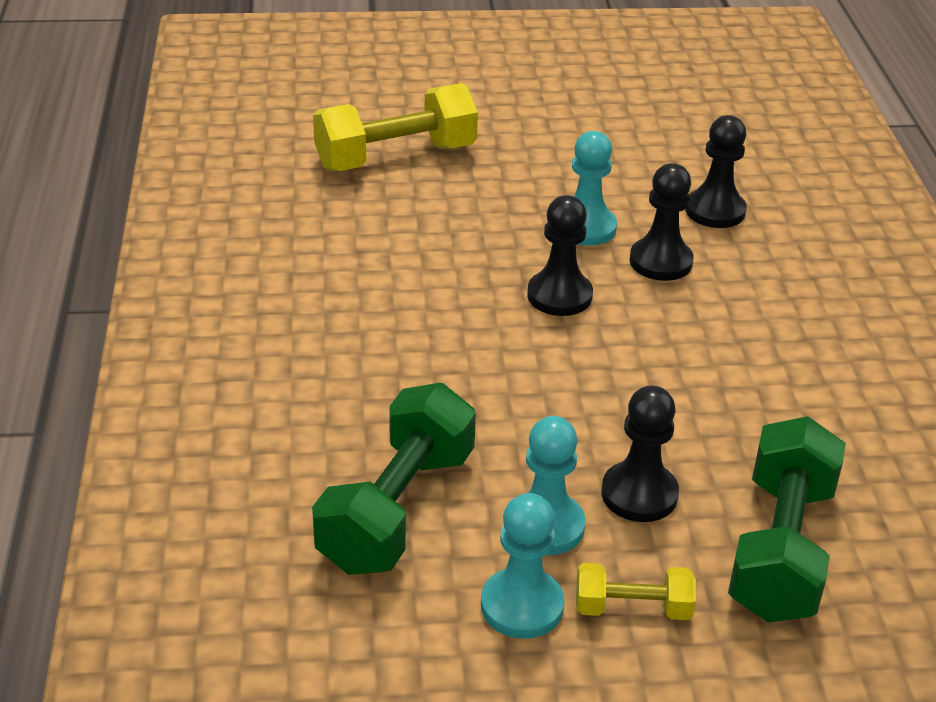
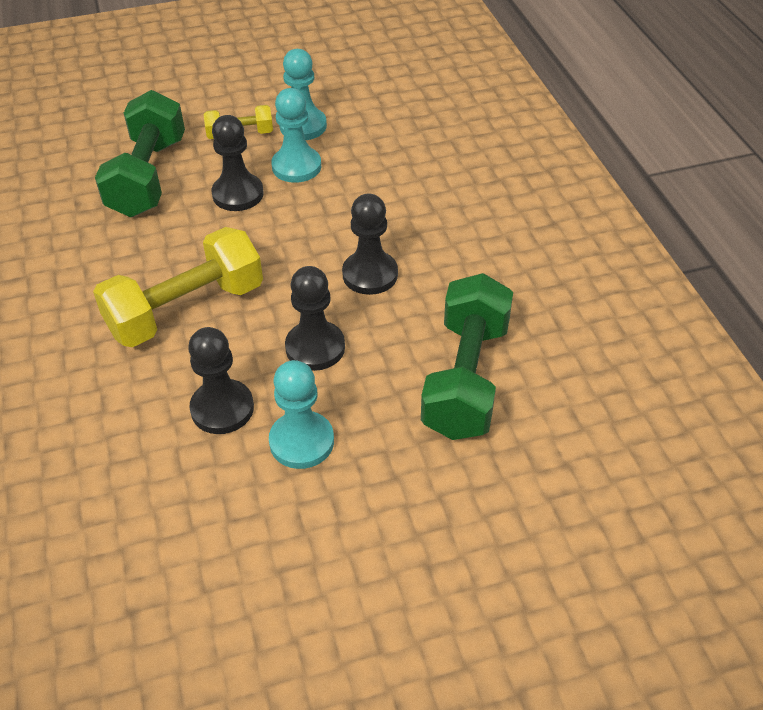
camera: 170 degrees right, 10 degrees up
(396, 157) = (540, 515): yellow dumbbell -> yellow dumbbell (186, 309)
(397, 509) = (391, 161): green dumbbell -> green dumbbell (466, 378)
(715, 211) = (160, 499): black pawn -> black pawn (370, 274)

